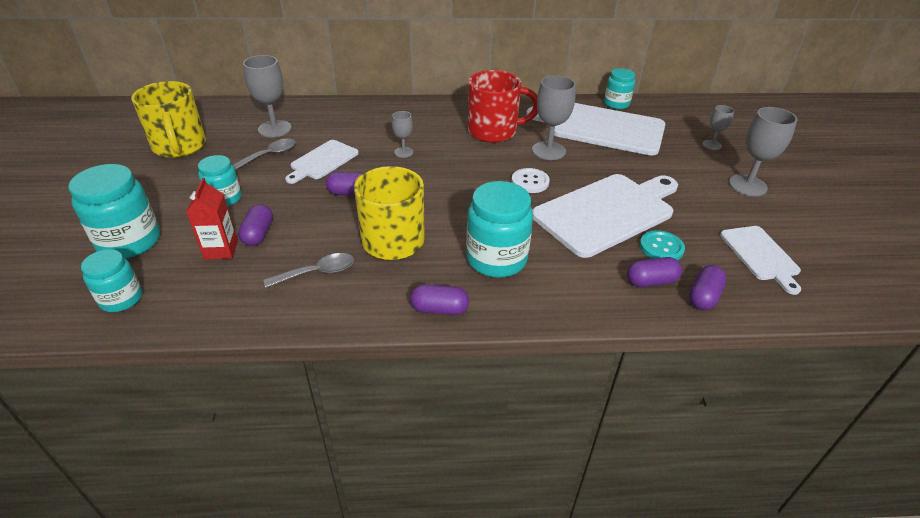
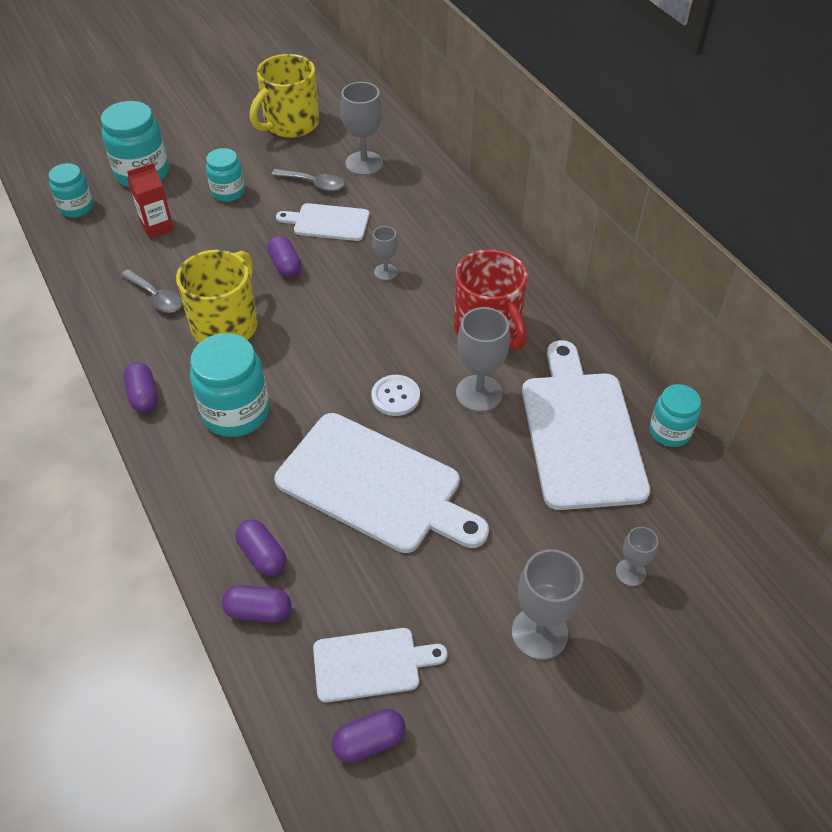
camera: 65 degrees right, 10 degrees up
(258, 234) = (189, 237): purple capsule -> purple capsule (369, 741)
(661, 247) = (331, 553): turquoise button -> none
(760, 255) = (371, 664): white cutting board -> white cutting board turned 150 degrees counterclockwise

